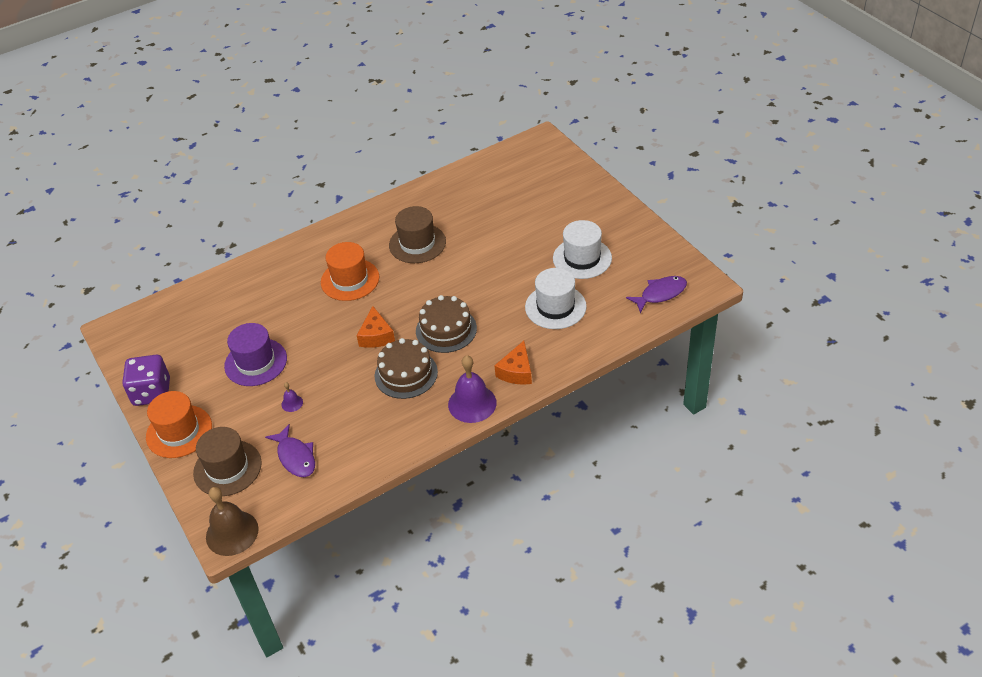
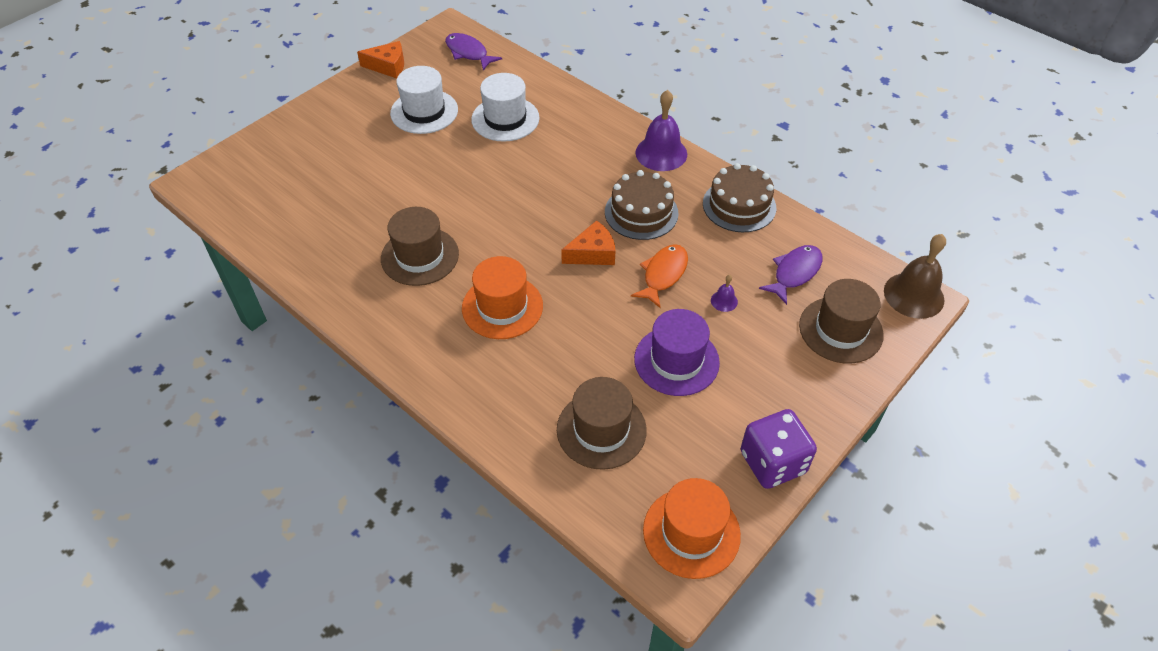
camera: 110 degrees left, 5 degrees up
(179, 431) = (817, 401): orange hat -> orange hat (691, 532)
(226, 313) = (601, 430): none -> brown hat
(335, 373) = (663, 274): none -> orange fish
(446, 329) = (564, 195): brown cake -> brown cake (739, 205)
(516, 371) = (606, 130): orange cheese -> orange cheese (388, 66)

